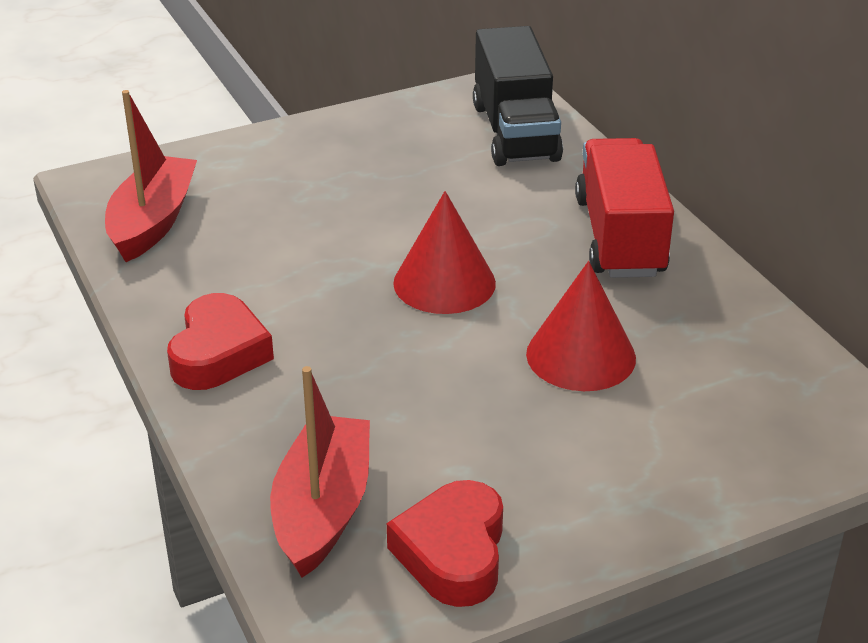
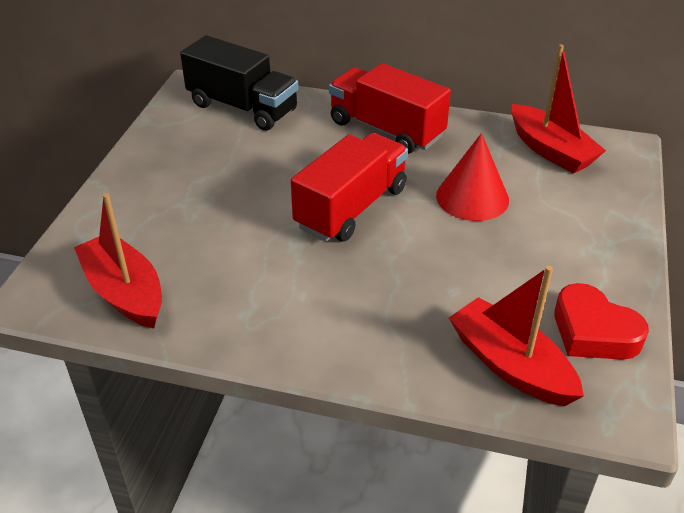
camera: 50 degrees left, 5 degrees up
(218, 353) = (310, 333): red heart -> none
(444, 283) = (351, 208): red cone -> red truck
(770, 374) = (550, 150): none -> red boat

